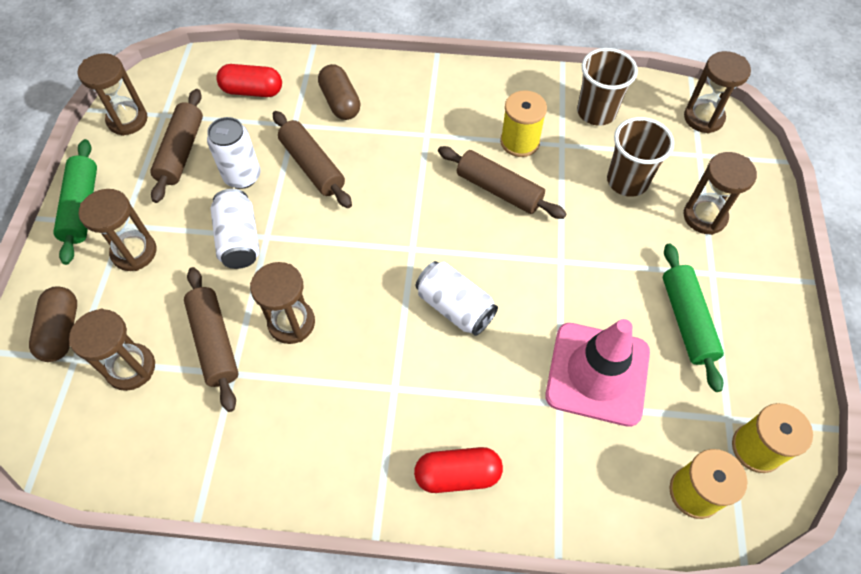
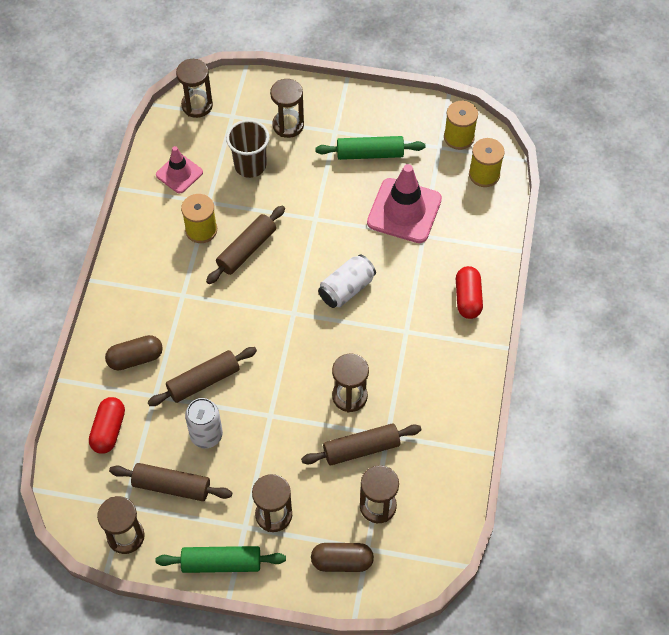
camera: 85 degrees left, 0 degrees up
(239, 239) = (271, 435): white can -> none
(596, 112) = (179, 173): brown cup -> pink traffic cone

